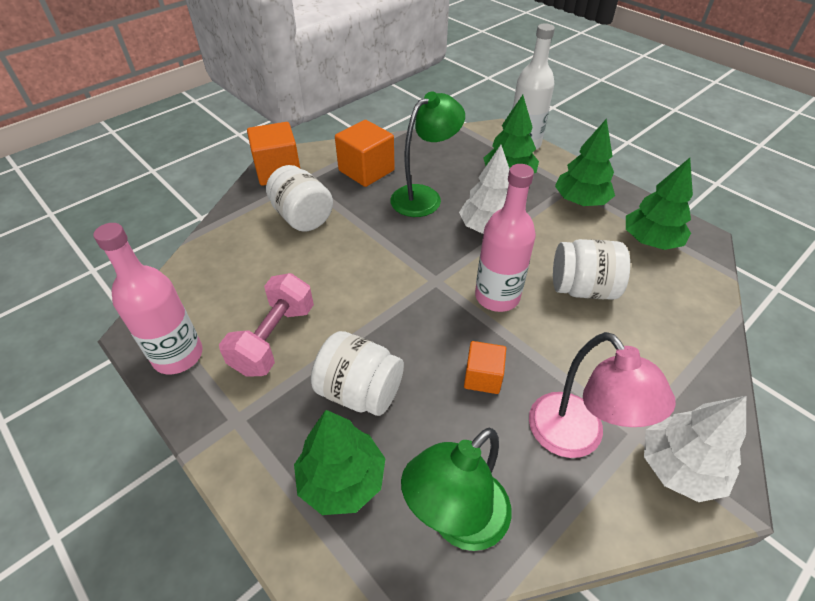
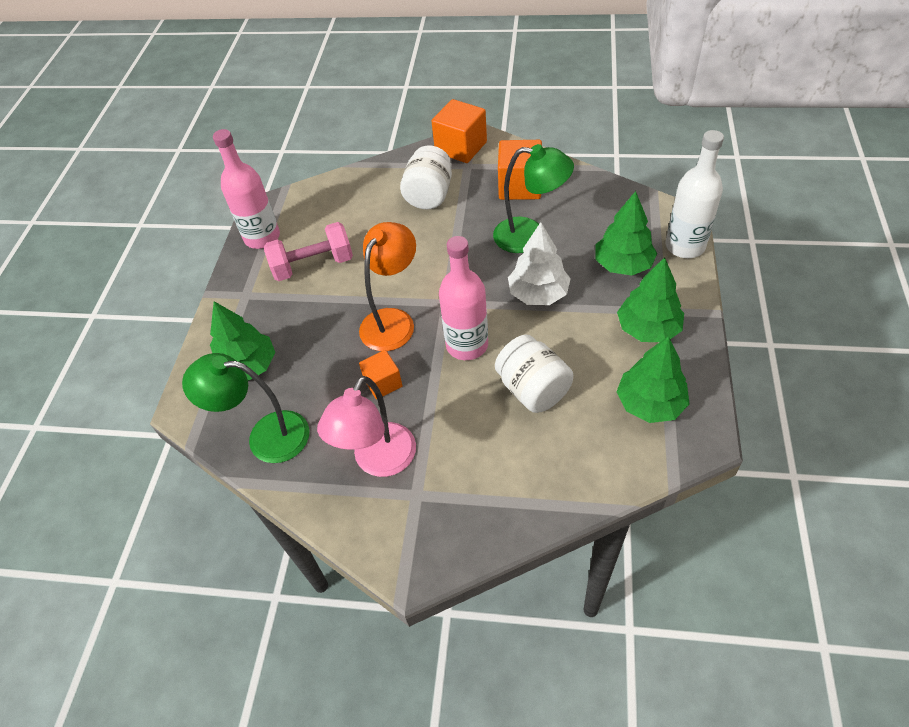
camera: 55 degrees right, 5 degrees up
(359, 391) = (313, 331): white jar -> none
(416, 325) = (393, 320): none -> orange lamp
(679, 467) = (408, 533): white tree -> none

